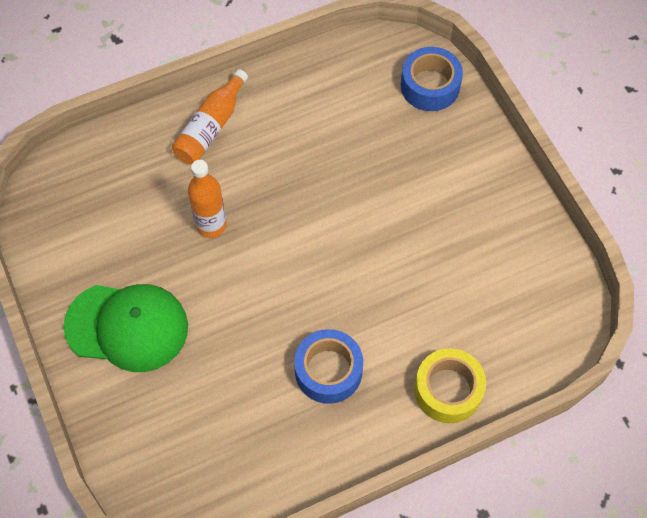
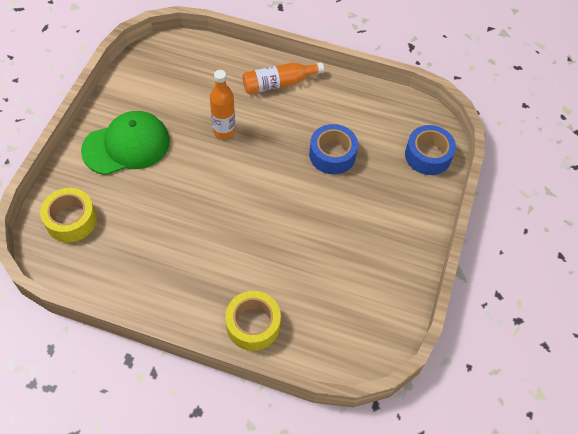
camera: 40 degrees right, 5 degrees down
(127, 326) = (126, 145): green cap -> green cap turned 75 degrees counterclockwise
(160, 454) = (71, 220): none -> yellow tape
(328, 371) = (200, 255): blue tape -> blue tape (332, 155)

